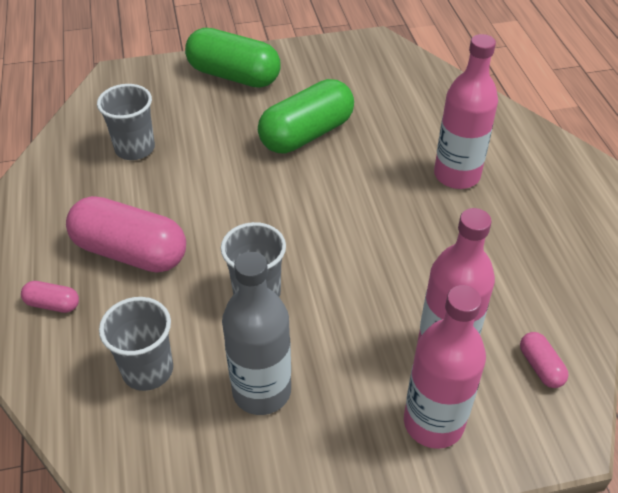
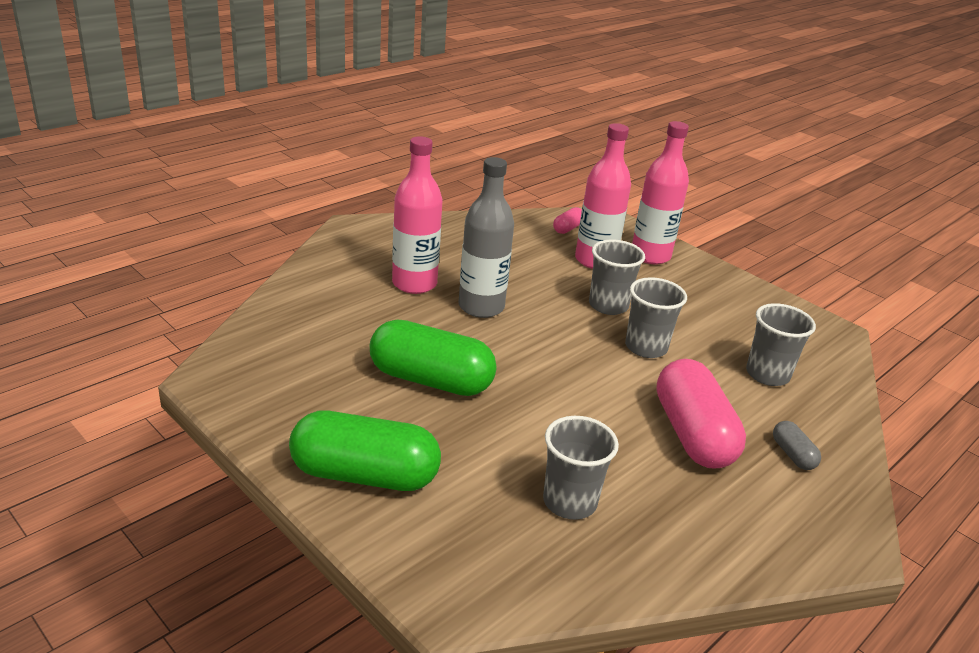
camera: 125 degrees left, 15 degrees down
(53, 304) = (792, 455): pink capsule -> grey capsule
(234, 75) = (364, 475): green capsule -> green capsule turned 75 degrees counterclockwise
(261, 391) = (714, 320): grey bottle -> grey bottle (481, 307)
(344, 305) = (608, 305): none -> grey cup

